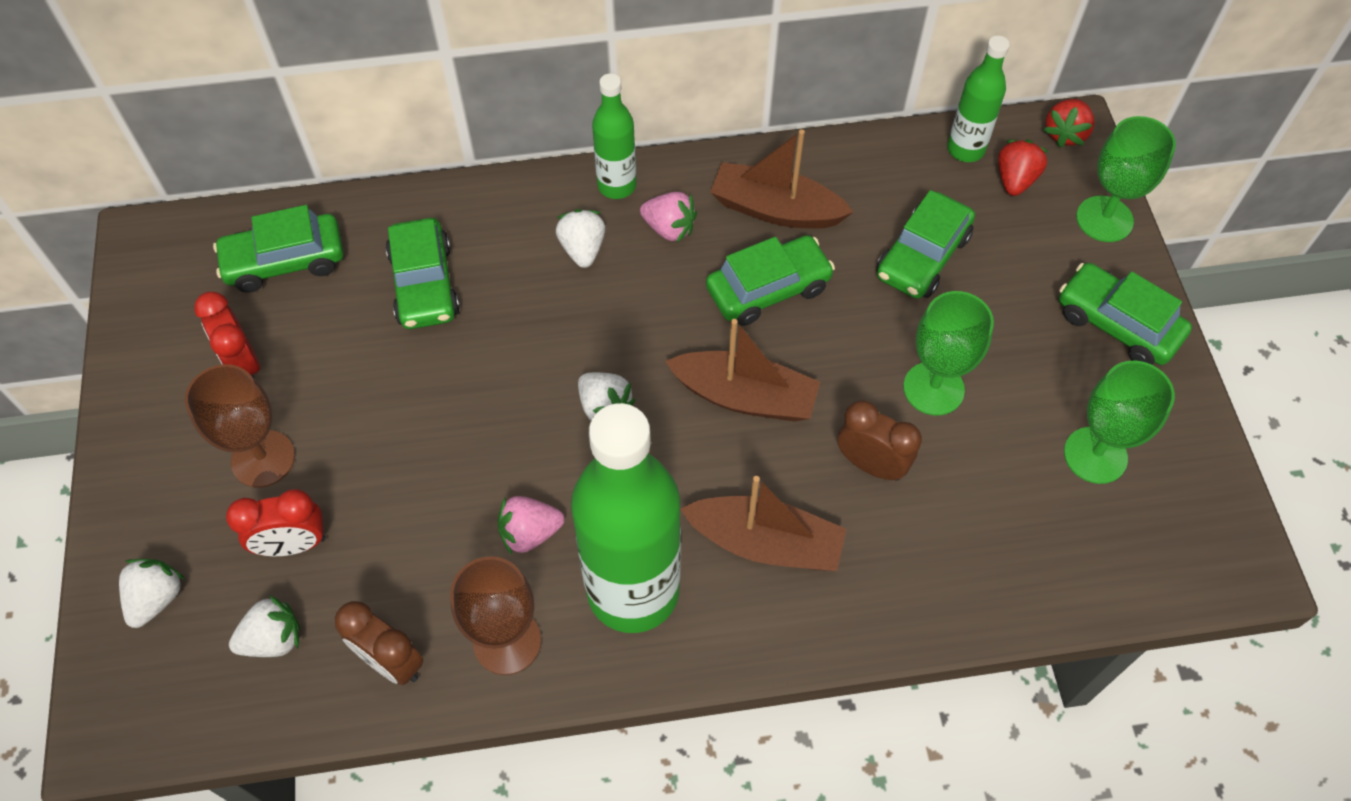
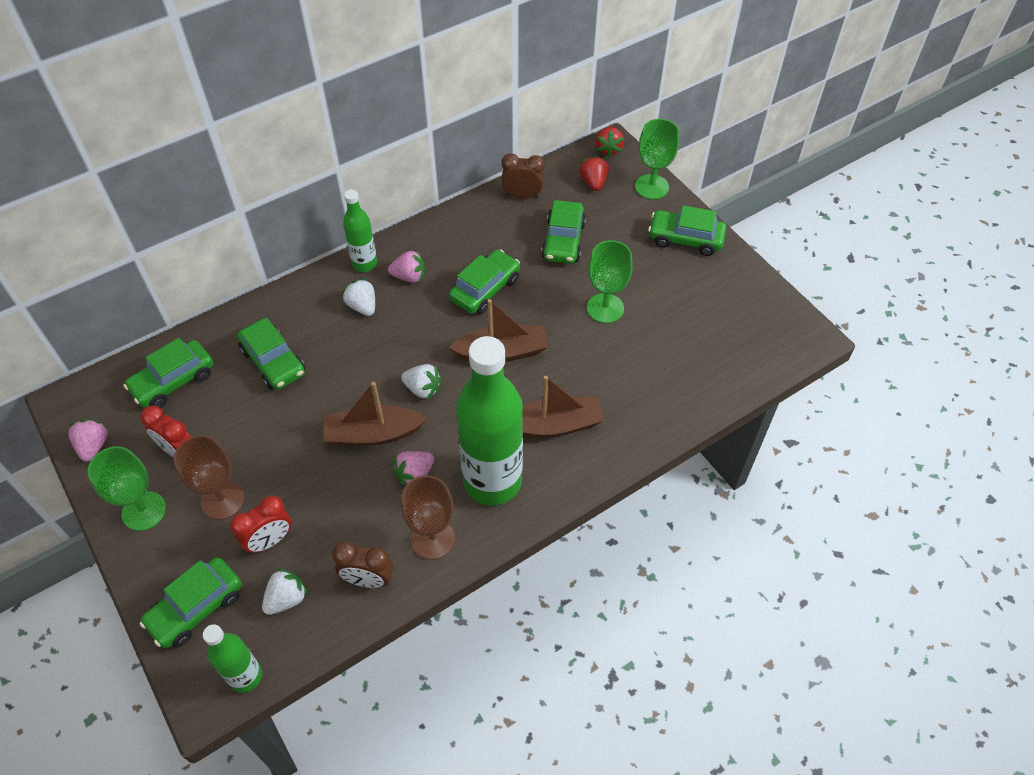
camera: 25 degrees left, 5 degrees down
(145, 313) = (94, 446): none -> pink strawberry
(157, 598) = (196, 608): white strawberry -> green car
(776, 209) = (467, 244): brown boat -> brown boat (373, 434)
(871, 464) = (591, 361): brown clock -> brown clock (522, 195)
(965, 149) = (558, 175): green bottle -> green bottle (246, 676)
(1095, 455) = (707, 310): green goblet -> green goblet (144, 511)

